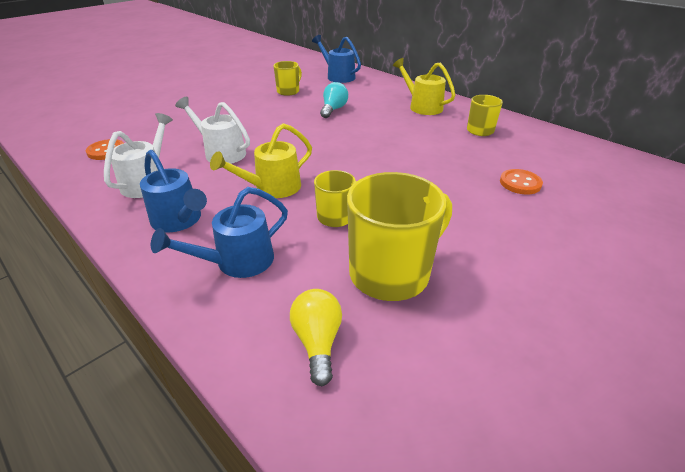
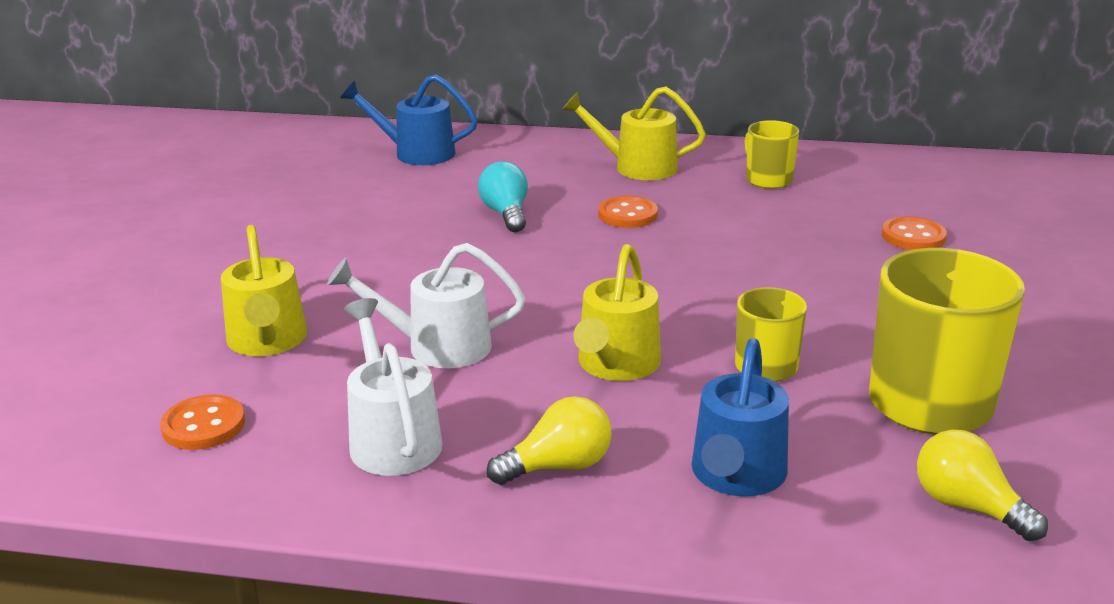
camera: 35 degrees left, 10 degrees down
(173, 129) = (268, 342): none -> yellow watering can
(180, 221) = (558, 466): blue watering can -> yellow light bulb
(288, 91) = (370, 205): yellow mug -> none
(384, 125) = (627, 215): none -> orange button

